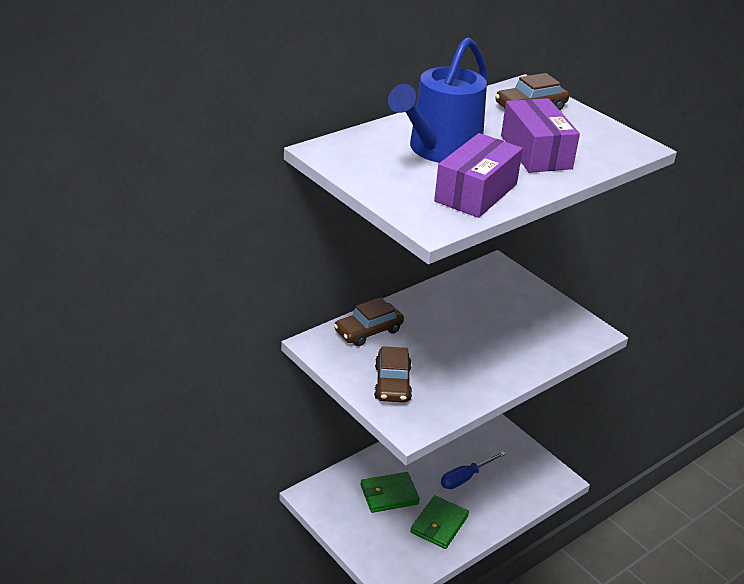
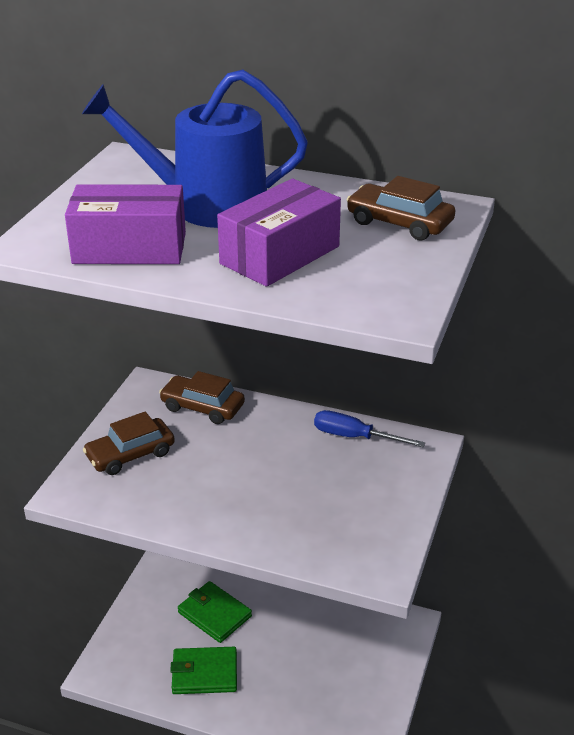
camera: 60 degrees right, 0 degrees up
(465, 478) = (292, 664): blue screwdriver -> blue screwdriver (354, 437)

